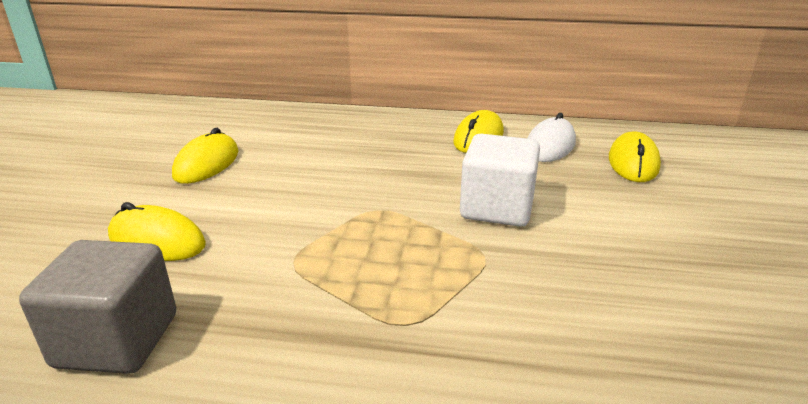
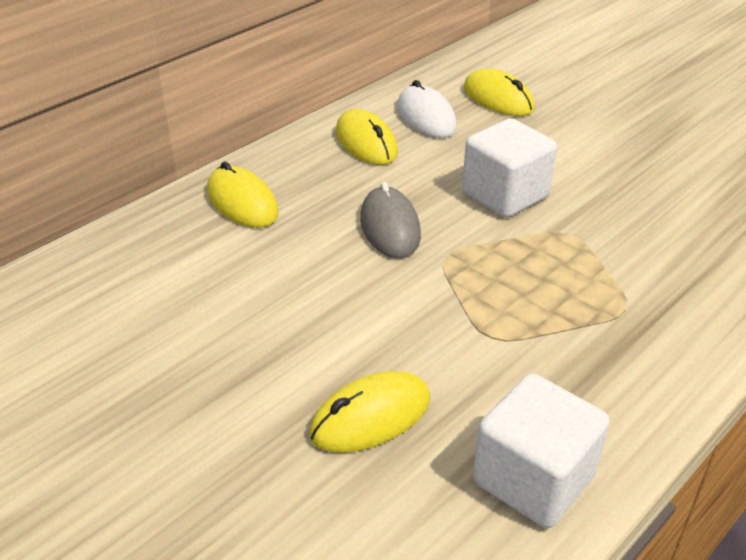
camera: 55 degrees left, 10 degrees up
(117, 340) = (533, 479): grey cube -> white cube
(207, 164) = (216, 335): yellow mouse -> yellow mouse (242, 202)
(387, 178) = (390, 227): none -> grey mouse

